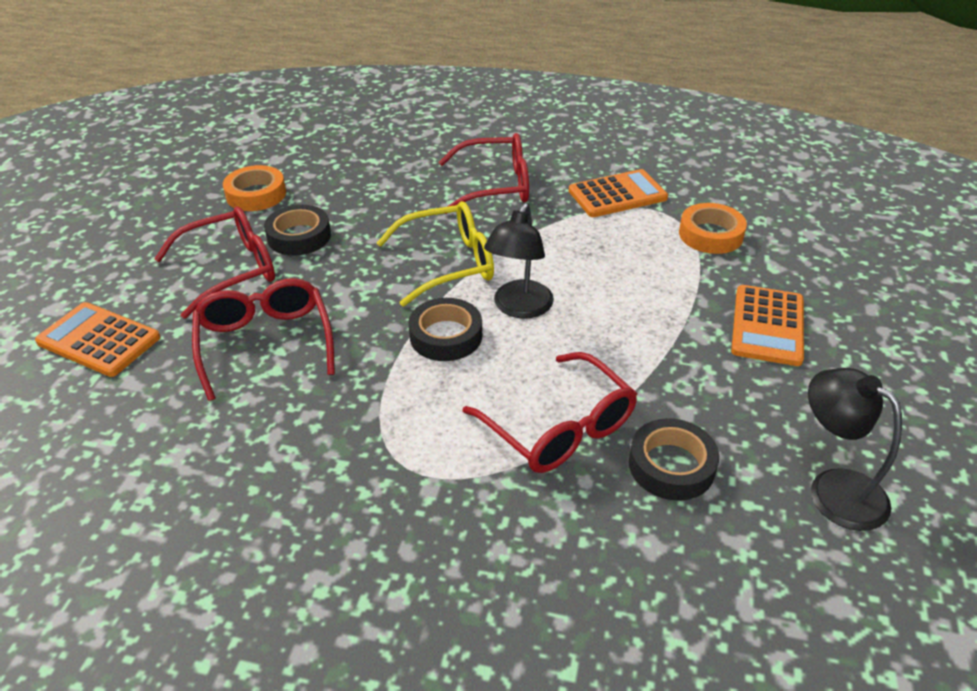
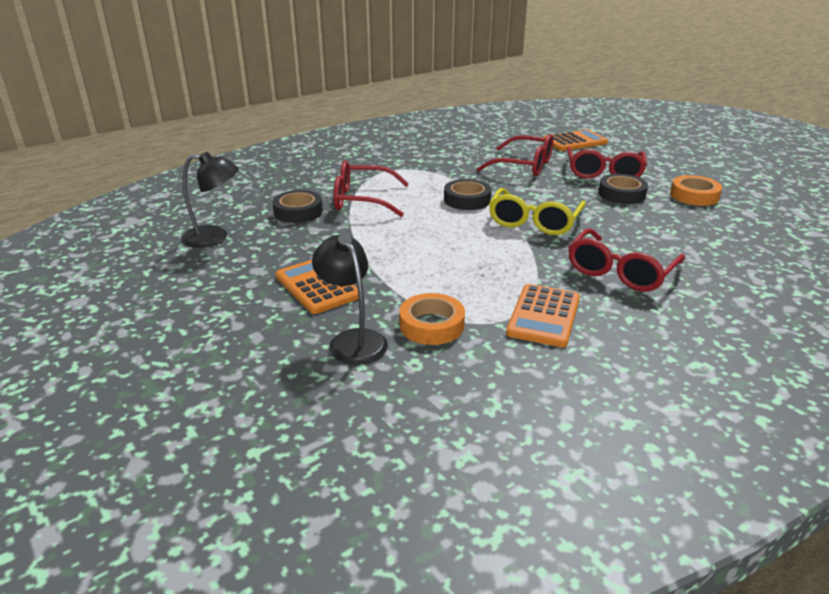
camera: 130 degrees right, 10 degrees down
(519, 308) = (460, 224): black lamp -> black lamp (352, 340)

